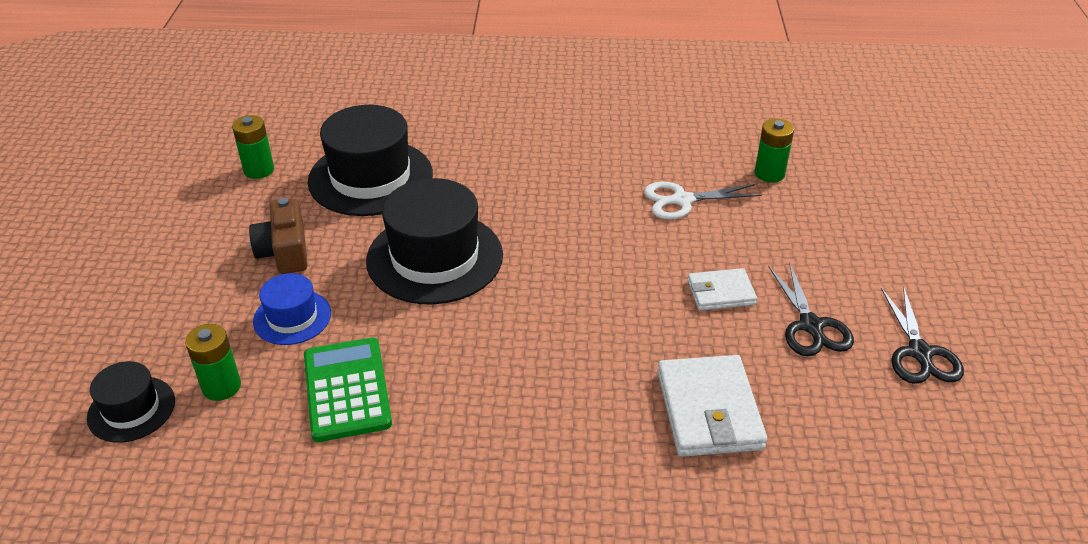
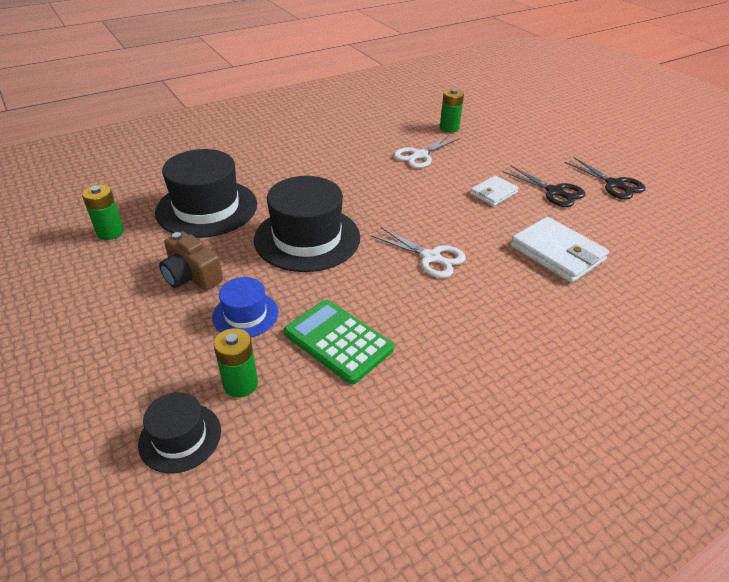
camera: 35 degrees left, 0 degrees up
(544, 342) = (431, 257): none -> white scissors

